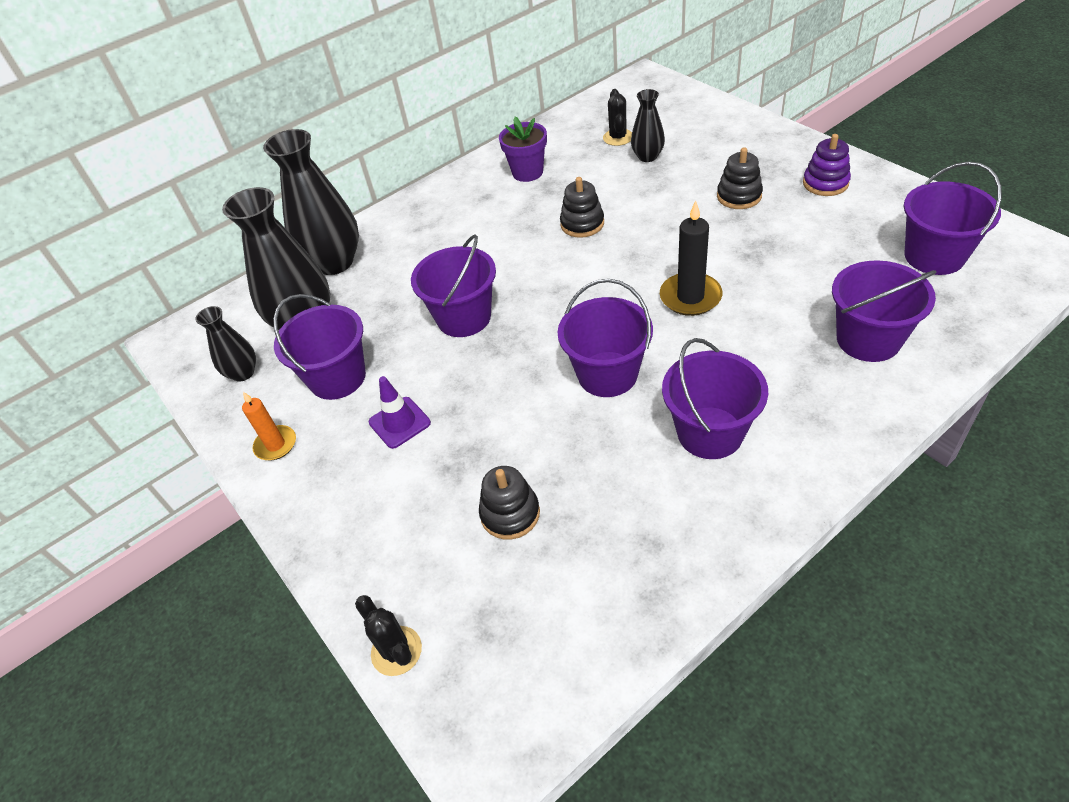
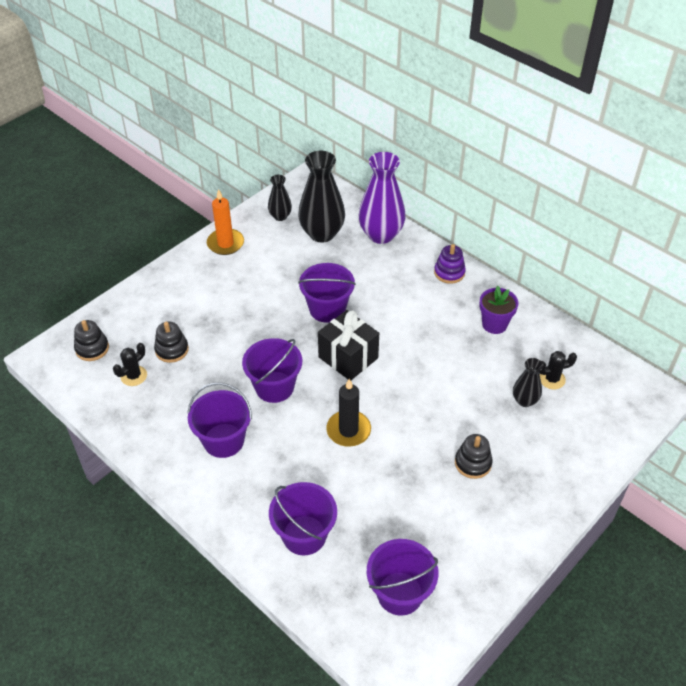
camera: 75 degrees right, 0 degrees up
(276, 445) = (225, 243): orange candle -> orange candle, size x1.53
(334, 262) = (381, 235): black vase -> purple vase
(337, 377) = (275, 258): purple bucket -> none
(396, 651) = (97, 316): black cactus -> black cactus (134, 376)
(399, 422) = (239, 292): purple traffic cone -> none
(561, 296) = (348, 357): none -> black gift
(582, 224) = (430, 363): black stacking toy -> black stacking toy (92, 348)
(825, 183) = (496, 526): purple stacking toy -> purple stacking toy (449, 272)

